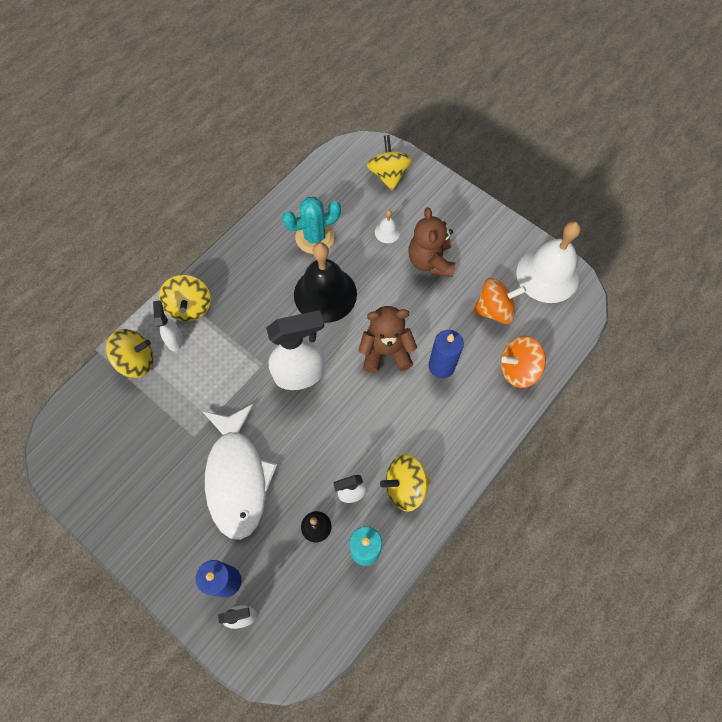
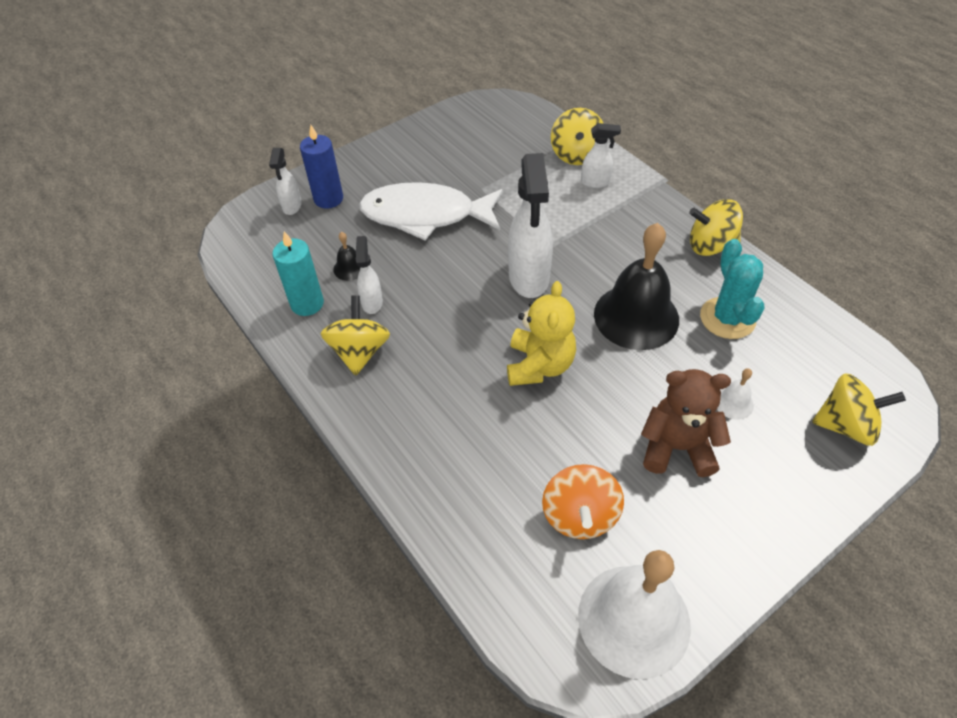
camera: 105 degrees right, 15 degrees down
(190, 307) = (635, 196): yellow spinning top -> yellow spinning top (710, 245)
(386, 352) = (539, 365): brown teddy bear -> yellow teddy bear
(441, 366) = (503, 423): blue candle -> none
(518, 369) = (474, 521): orange spinning top -> none

